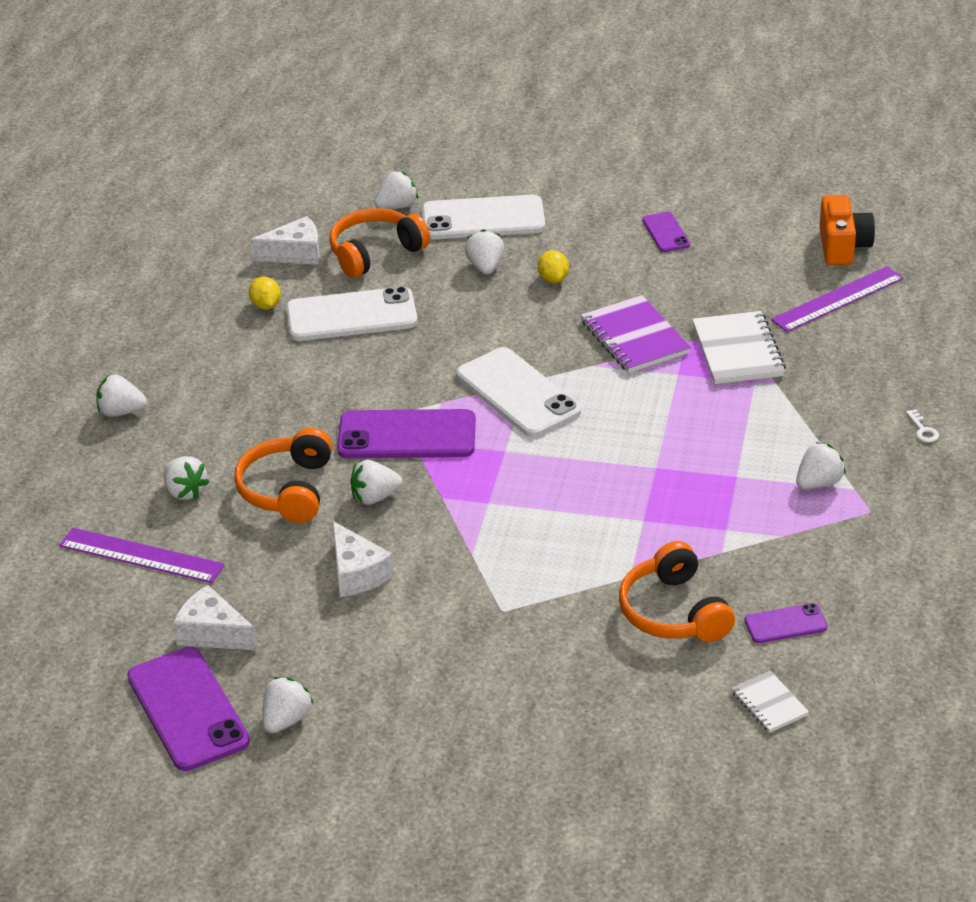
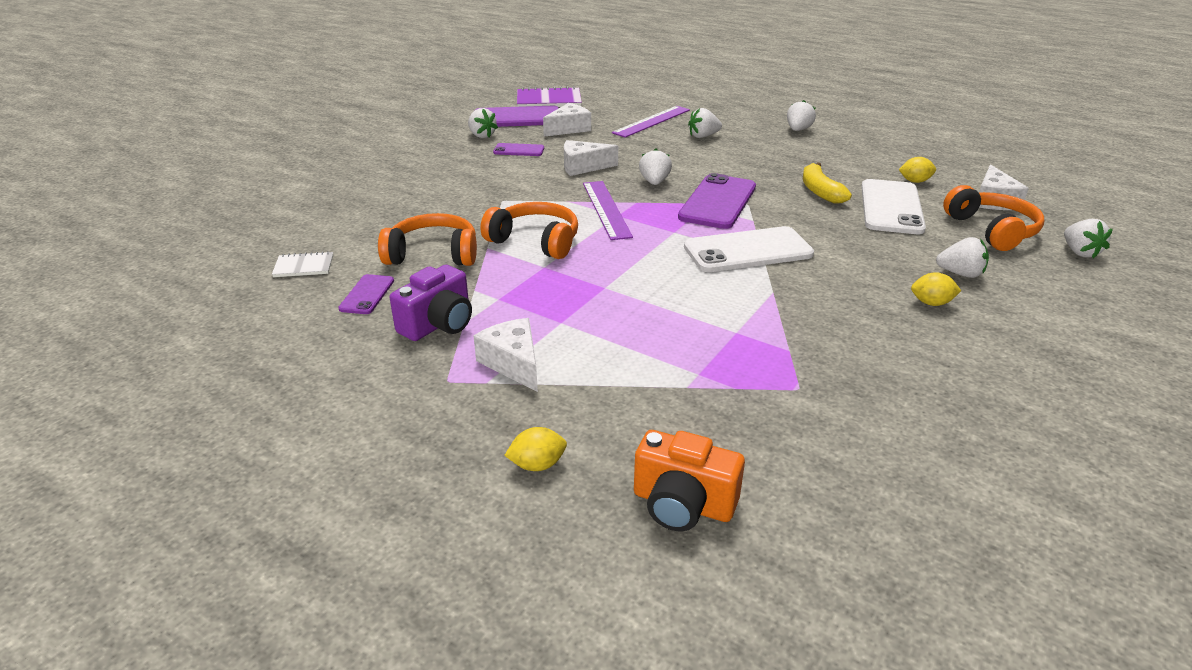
camera: 110 degrees right, 5 degrees down
(287, 489) = (684, 160): orange headphones -> orange headphones (535, 241)
(333, 367) = (820, 191): none -> yellow banana
(483, 219) = (1056, 289): white phone -> none
(634, 337) = (809, 323): purple notebook -> purple notebook (549, 100)
(665, 232) = (1026, 395): purple phone -> purple phone (519, 150)
(738, 351) = (758, 378): white notebook -> none
(797, 551) = (438, 324): none -> purple camera
(818, 483) = (513, 363): white strawberry -> white cheese
(837, 299) = (840, 491): purple ruler -> purple ruler (606, 209)
(843, 247) = (980, 545): orange camera -> orange camera (682, 504)
(923, 430) = (537, 465): white key -> yellow lemon

